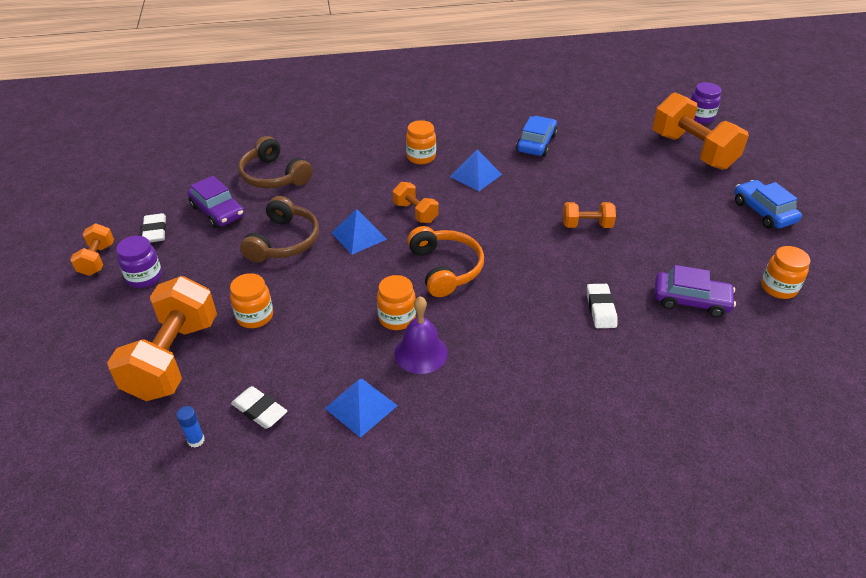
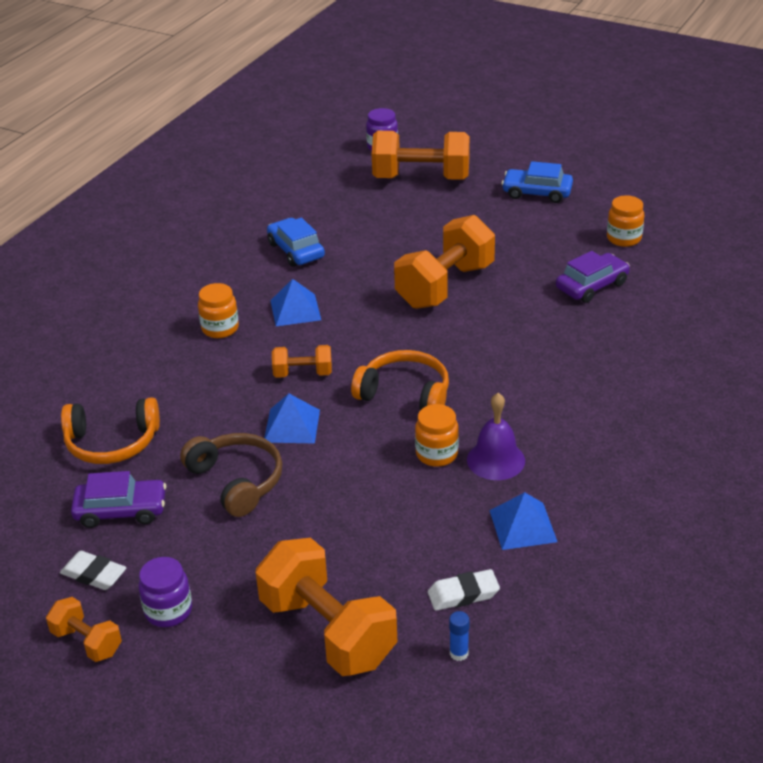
camera: 50 degrees left, 5 degrees down
(255, 316) = (330, 548): orange jar -> none
(273, 176) = (112, 443): brown headphones -> orange headphones
(586, 225) = (445, 286): orange dumbbell -> orange dumbbell, size x1.99
(600, 309) = (551, 335): white eraser -> none

